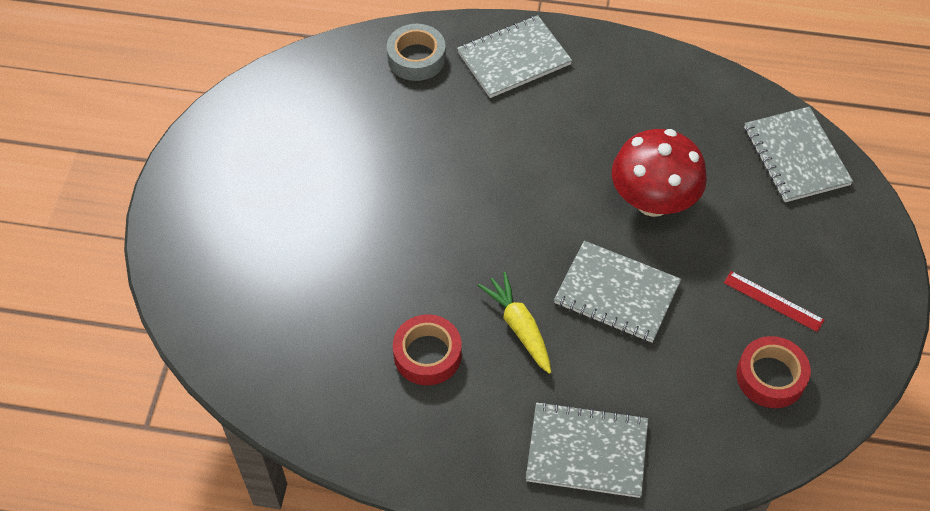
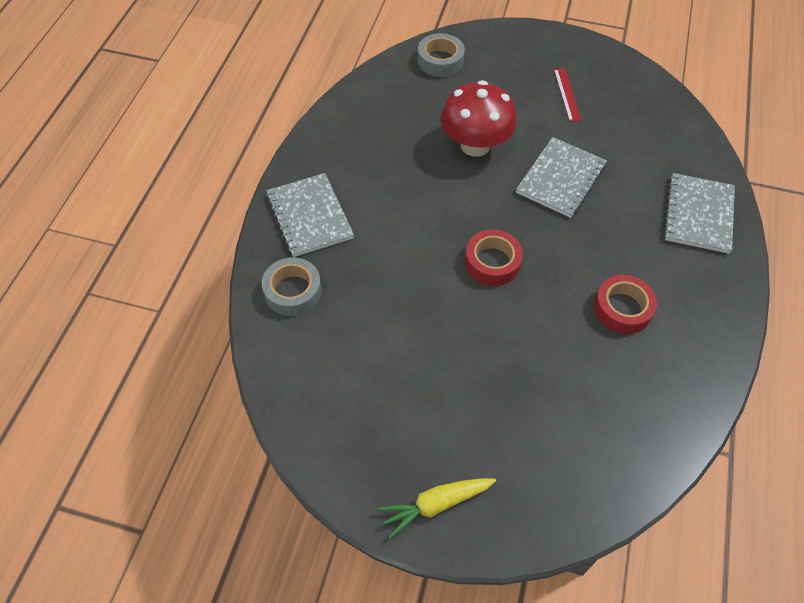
camera: 85 degrees left, 0 degrees up
(519, 327) = (593, 243): yellow carrot -> yellow carrot (435, 505)
(770, 377) = (628, 106): red tape -> red tape (492, 262)
(773, 301) = (567, 94): red ruler -> red ruler turned 45 degrees counterclockwise
(796, 156) = (440, 61): grey notebook -> grey tape

